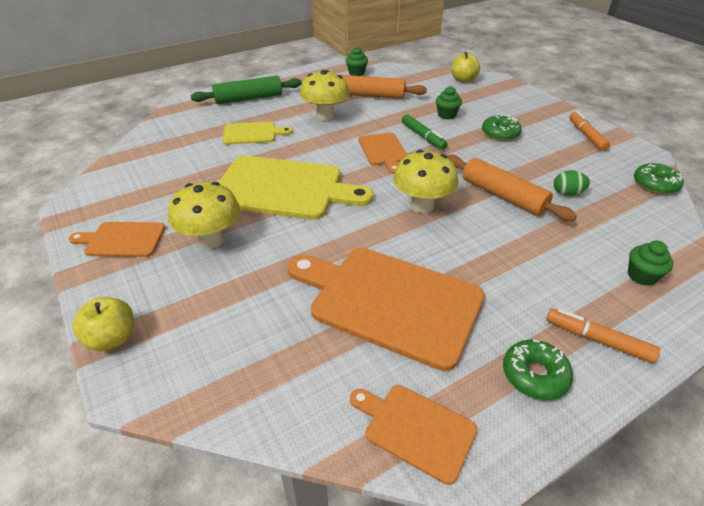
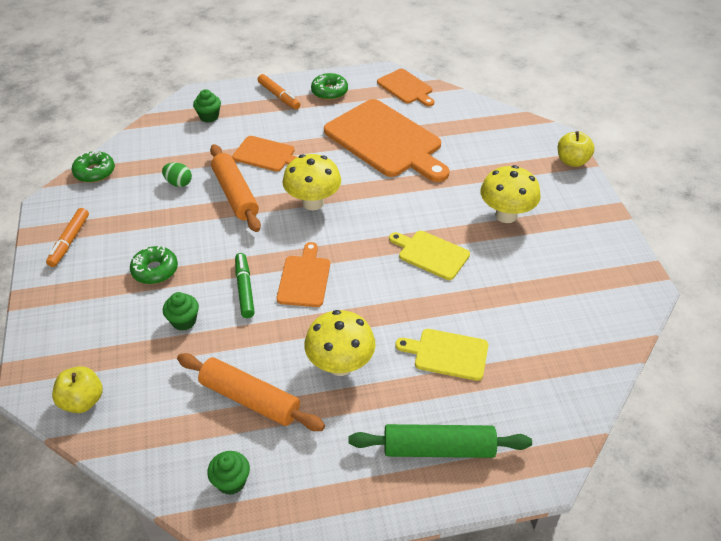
camera: 160 degrees left, 5 degrees up
(122, 240) = (583, 234): orange cutting board -> orange cutting board (266, 155)
(284, 188) = (431, 254): yellow cutting board -> yellow cutting board, size x0.51

